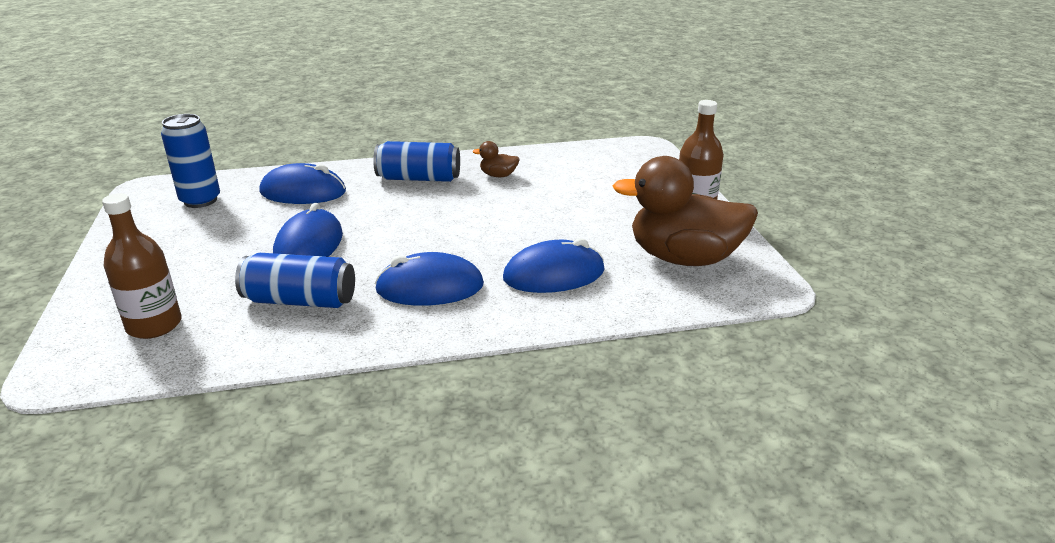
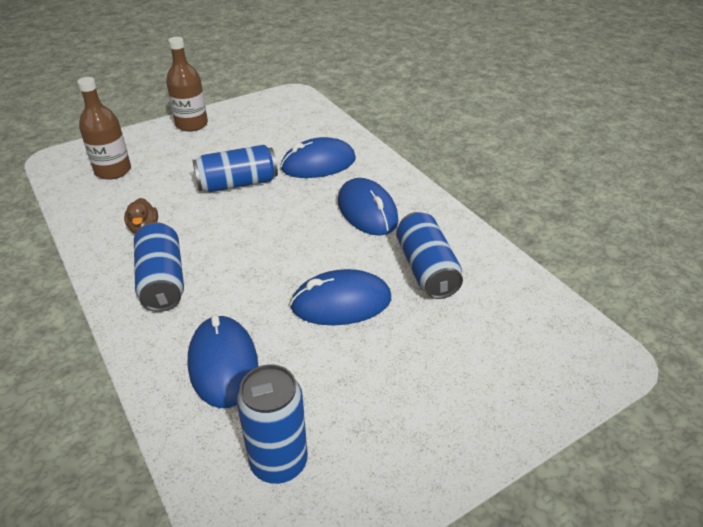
camera: 110 degrees left, 10 degrees up
(154, 325) = (517, 339): brown bottle -> brown bottle (113, 171)
(543, 222) = (237, 183): none -> blue can
(554, 275) = (318, 164): blue mouse -> blue mouse turned 75 degrees counterclockwise
(684, 258) = (270, 121): brown duck -> none

